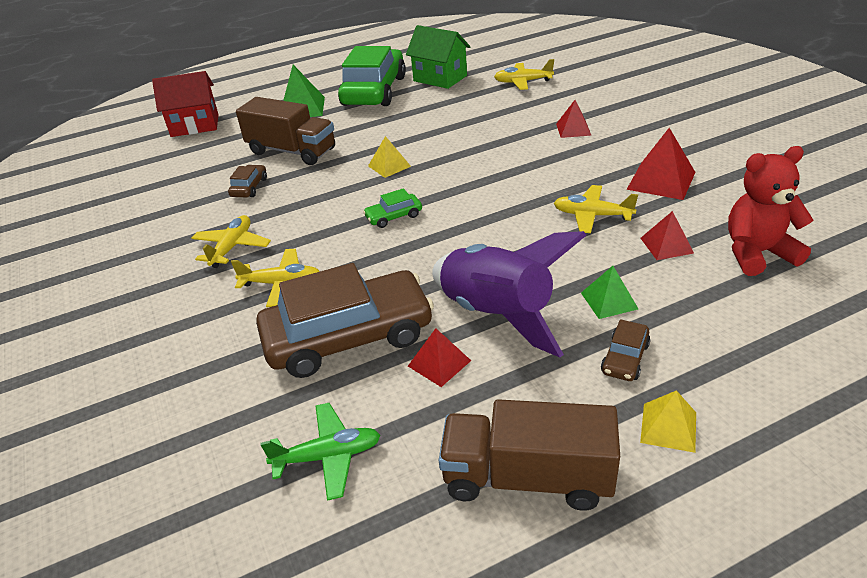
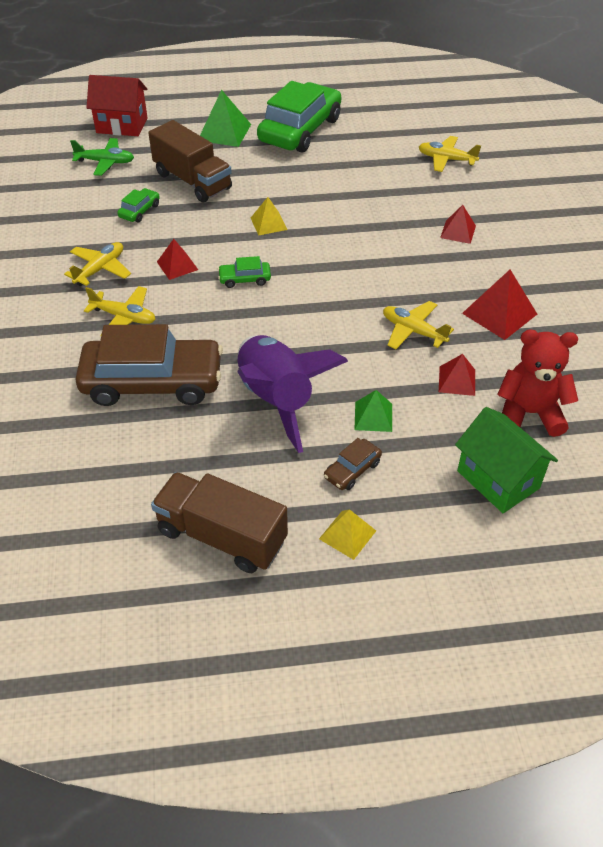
camera: 15 degrees right, 10 degrees up
(249, 187) = (139, 211): brown car -> green car
(328, 456) = (92, 473): green plane -> green plane (105, 162)
(439, 363) = (209, 427): red pyramid -> red pyramid (177, 265)
(440, 78) = (370, 132): green house -> green house (498, 479)

